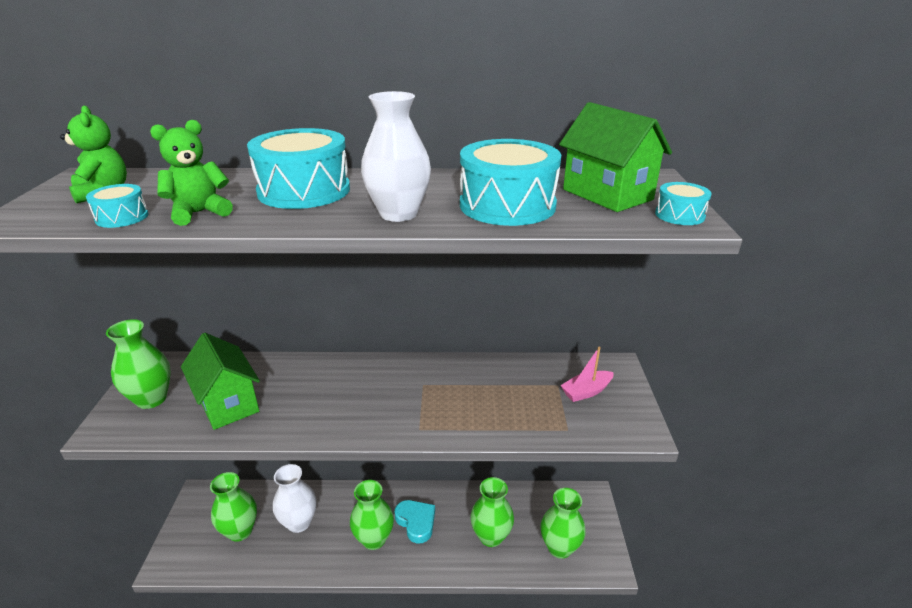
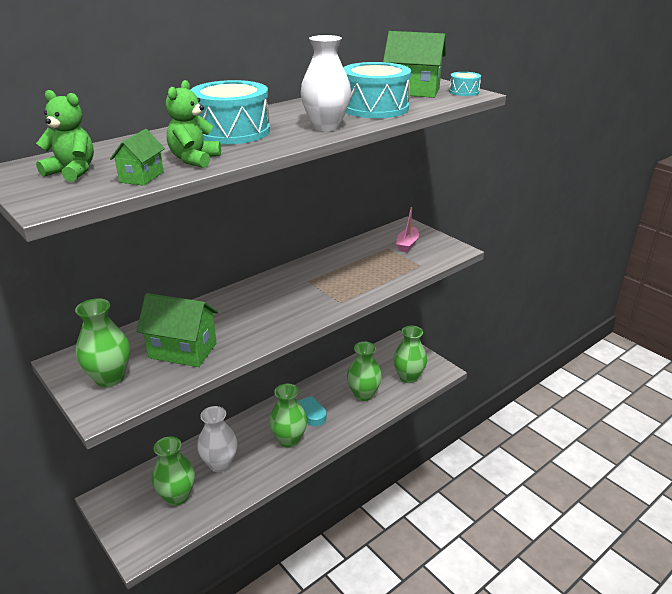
camera: 40 degrees left, 0 degrees up
(122, 217) = (141, 177): turquoise drum -> green house

